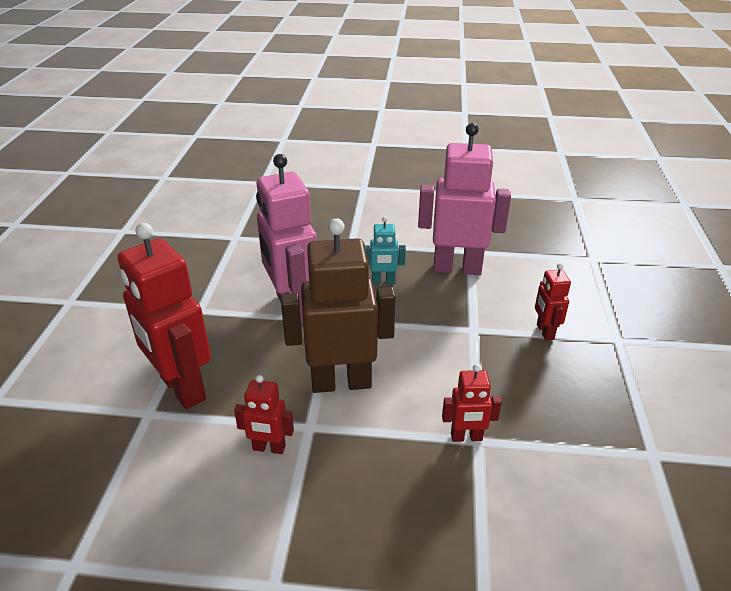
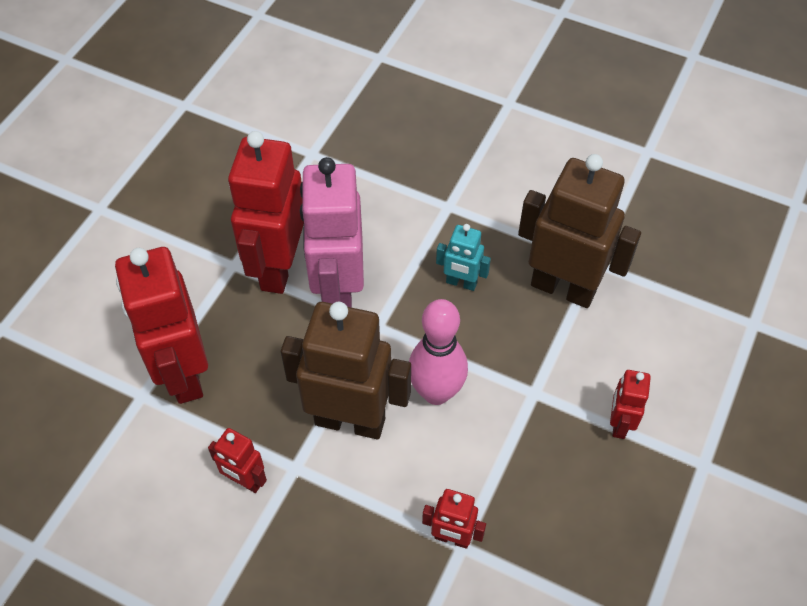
camera: 20 degrees right, 20 degrees up
(237, 304) = (278, 267): none -> red robot
(400, 347) = (436, 392): none -> pink bowling pin
(457, 268) = (563, 288): pink robot -> brown robot

